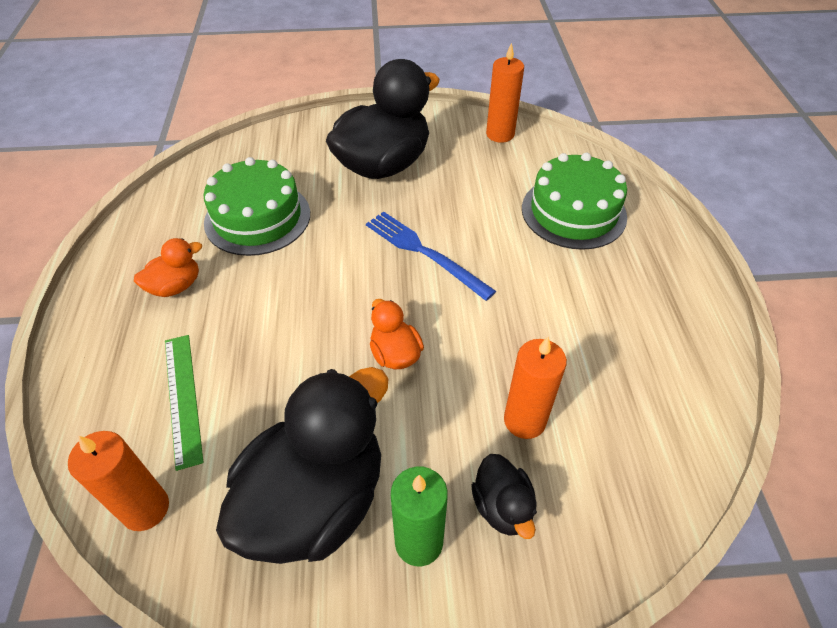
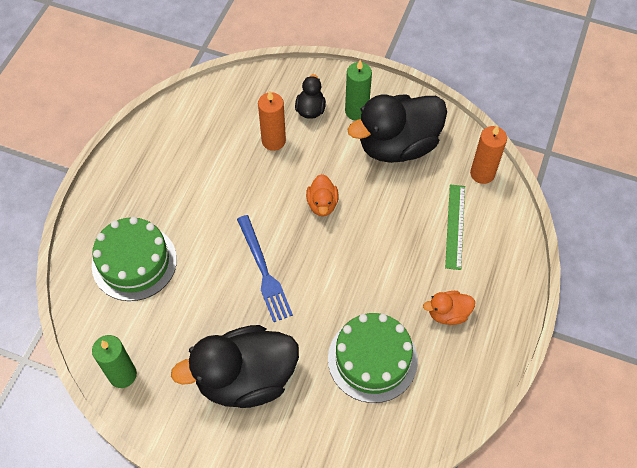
camera: 155 degrees left, 10 degrees up
(500, 134) = (122, 375): orange candle -> green candle

